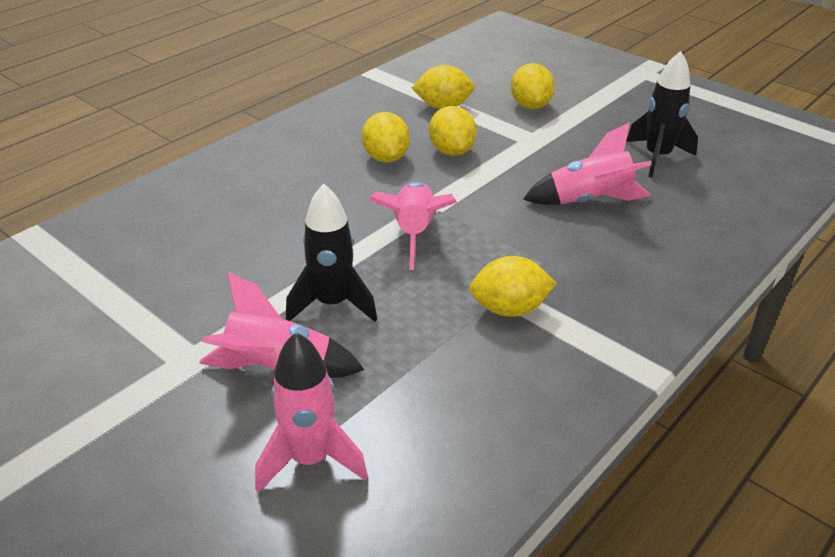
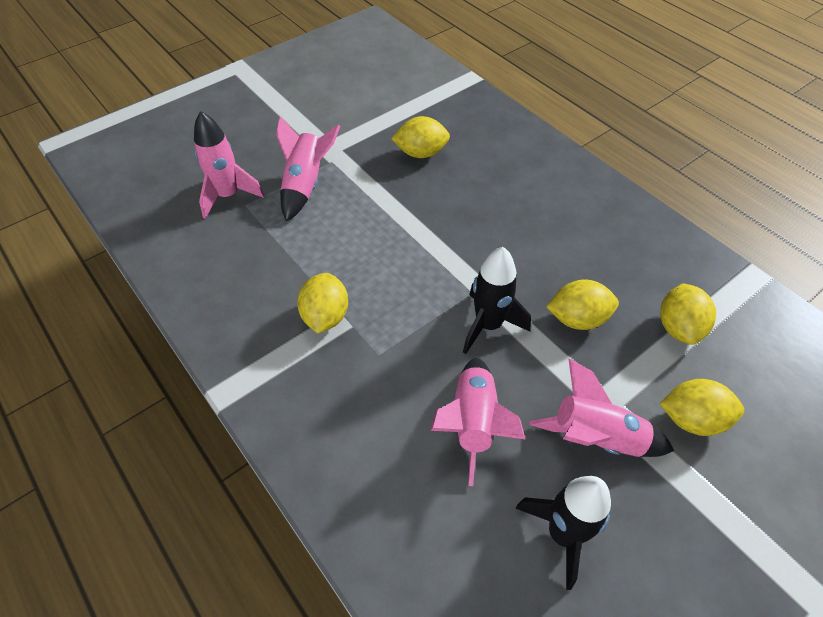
camera: 100 degrees right, 15 degrees up
(332, 304) = (361, 214): black rocket -> black rocket (488, 325)
(386, 158) = (565, 265): yellow lemon -> yellow lemon (421, 153)
(414, 233) = (439, 270): pink rocket -> pink rocket (596, 438)

